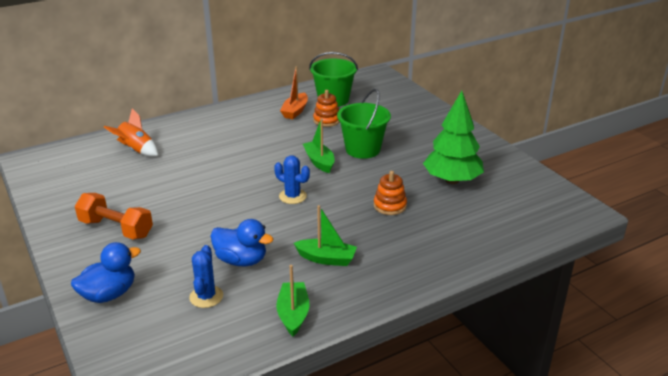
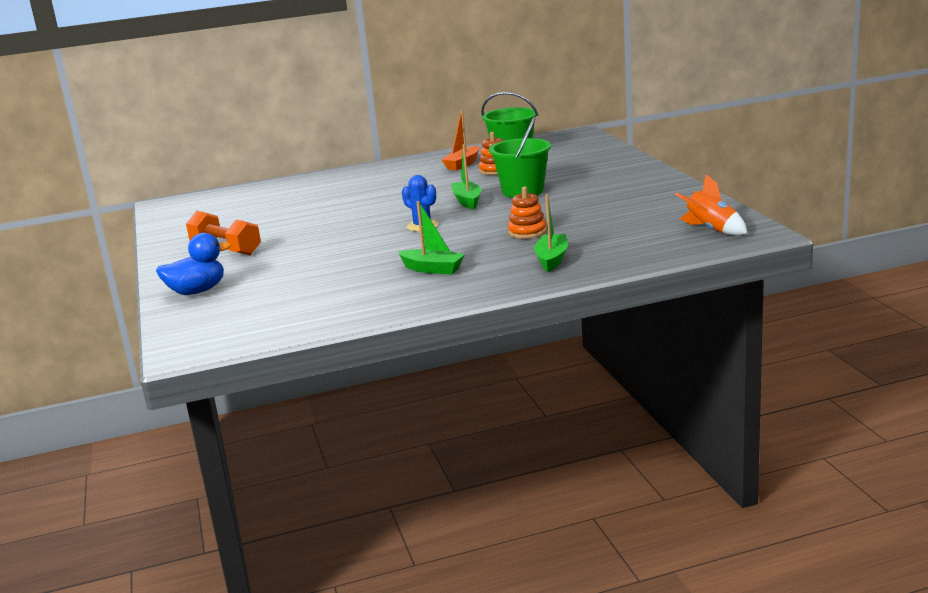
camera: 15 degrees right, 10 degrees down
(136, 150) = (274, 196): orange rocket -> orange rocket (711, 230)
(206, 297) = (292, 294): blue cactus -> none
(241, 260) = (341, 270): blue duck -> none
(293, 314) = (374, 306): green boat -> green boat (551, 259)
(452, 180) = (613, 213): green tree -> none

